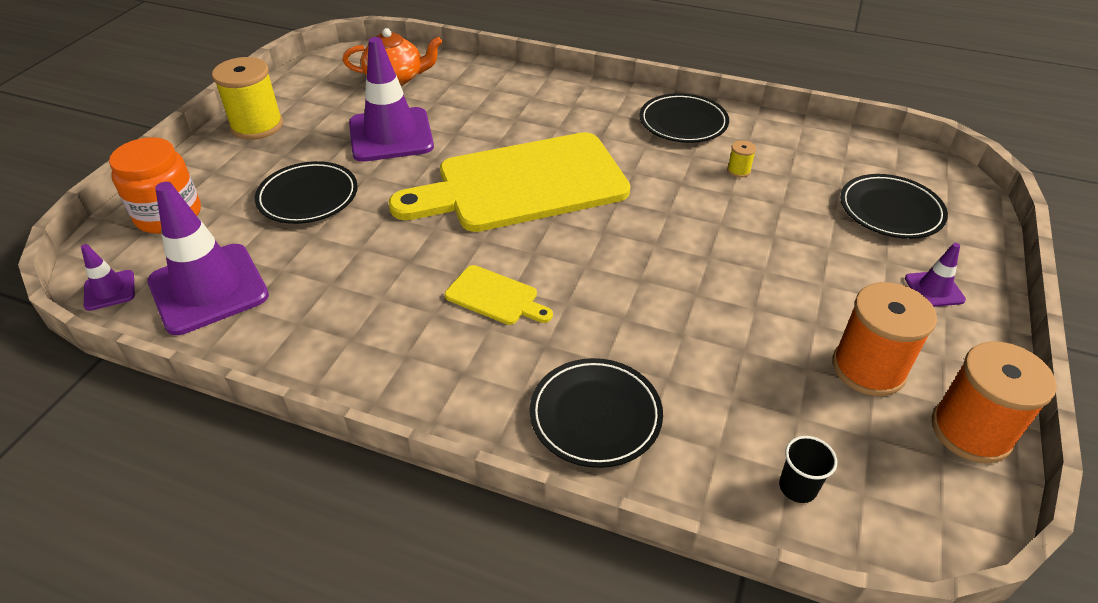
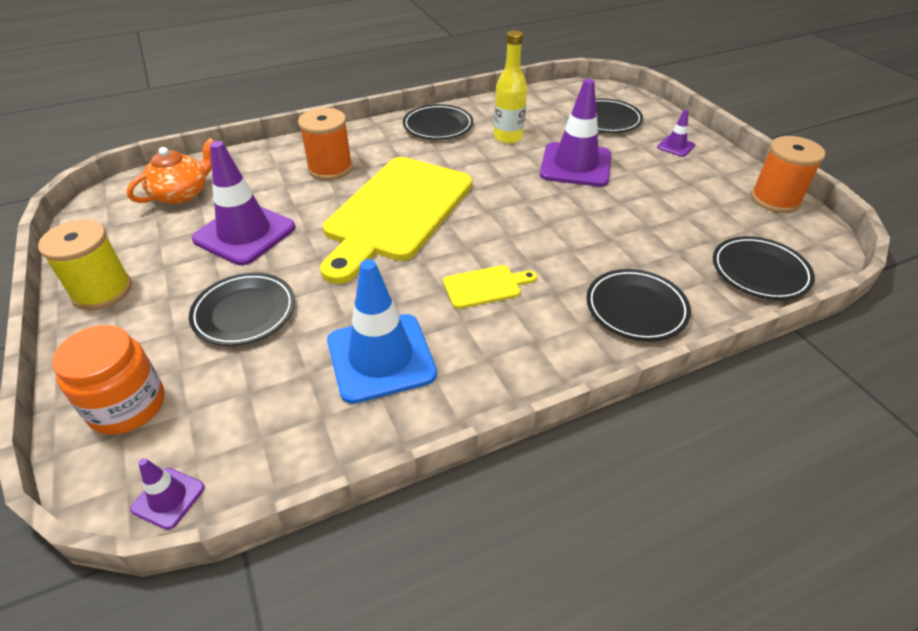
camera: 45 degrees left, 0 degrees up
(208, 289) = (266, 428): purple traffic cone -> purple traffic cone (575, 165)
(338, 295) = (381, 357): none -> blue traffic cone
(738, 170) = (508, 137): yellow spool -> yellow bottle
(797, 487) = (760, 272): black cup -> black plate
(868, 368) = (705, 199): orange spool -> orange spool (330, 168)

